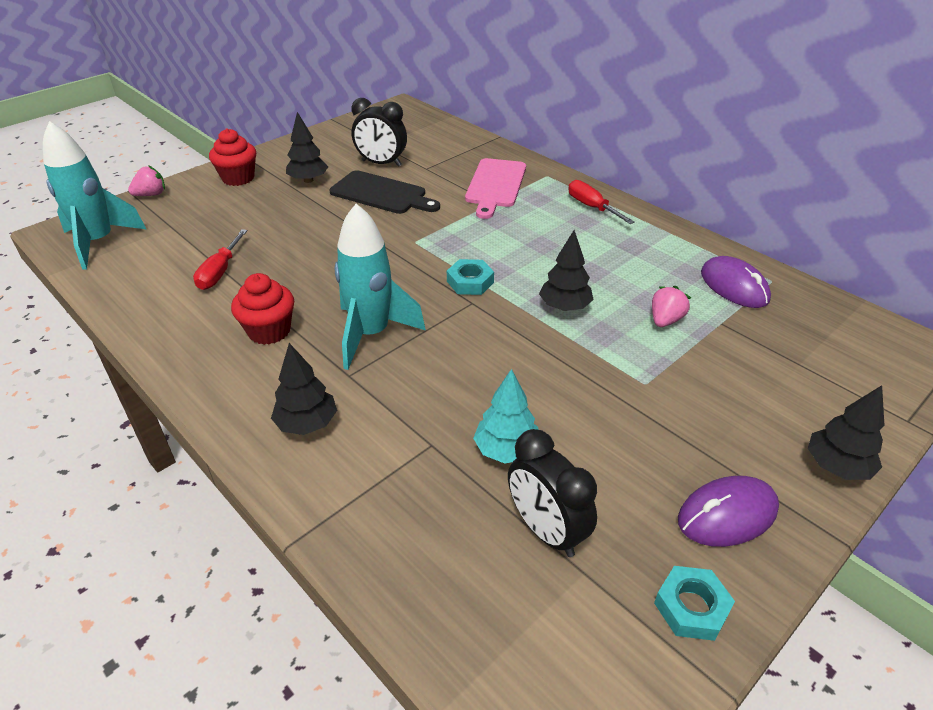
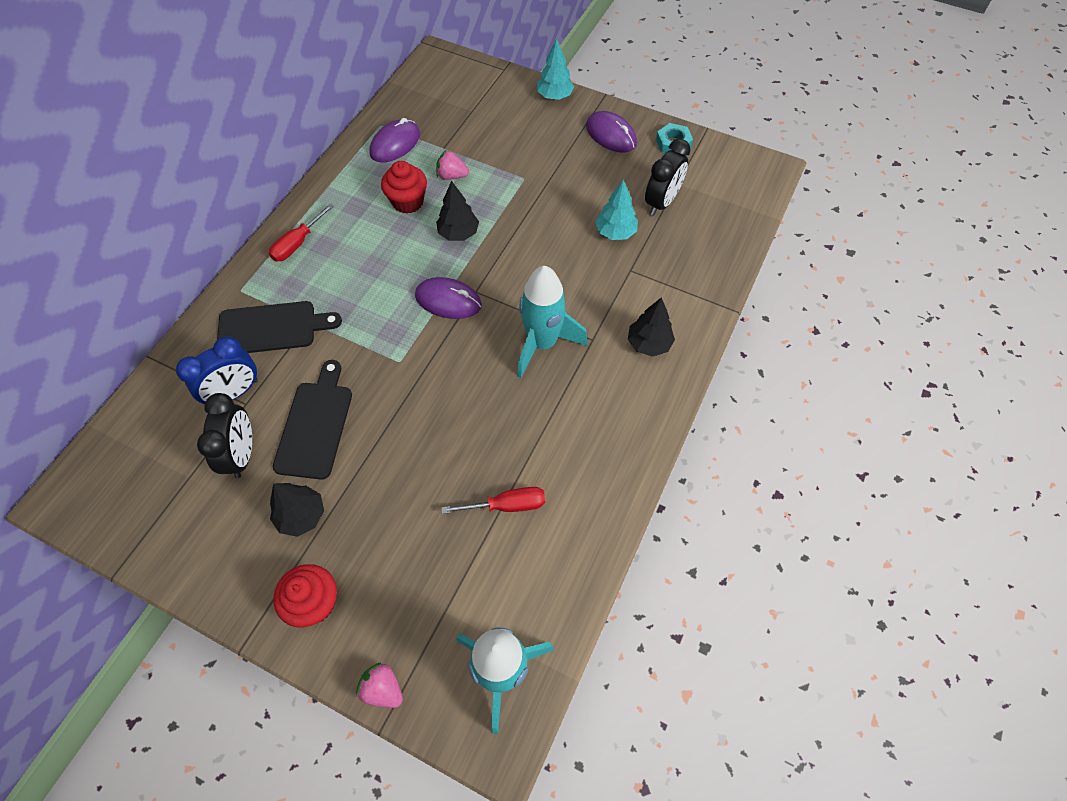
camera: 110 degrees left, 20 degrees up
(269, 331) = (569, 417): red cupcake -> red cupcake (408, 202)
(440, 165) = (234, 393): none -> blue clock
(470, 282) = (448, 300): turquoise nut -> purple mouse
(495, 185) = (272, 328): pink cutting board -> black cutting board
(836, 466) = (554, 96): black tree -> turquoise tree

